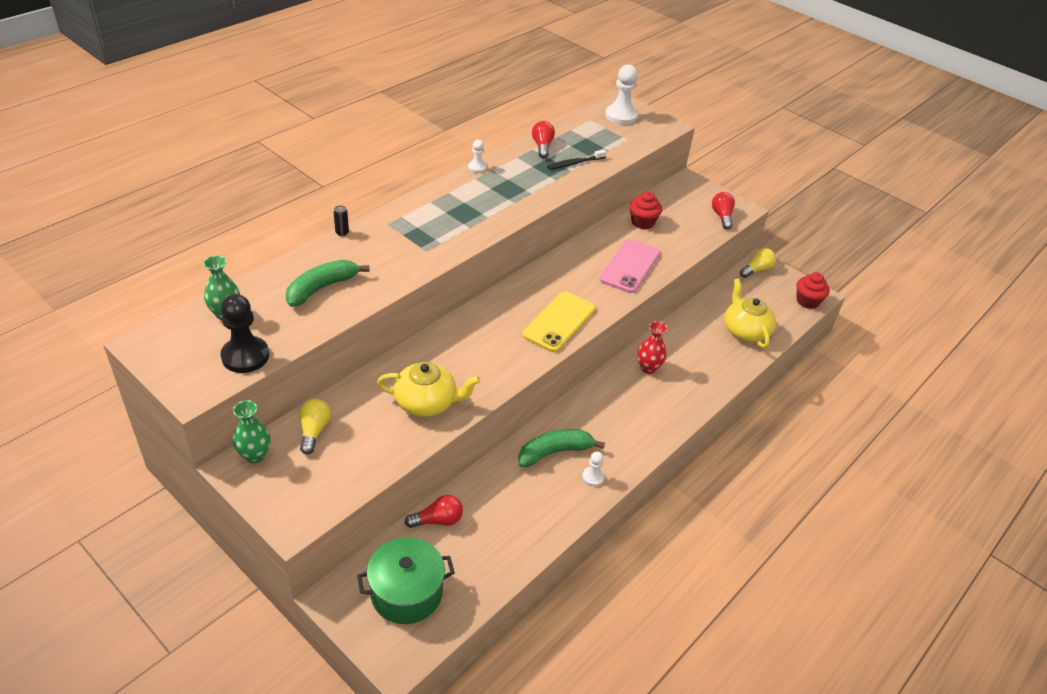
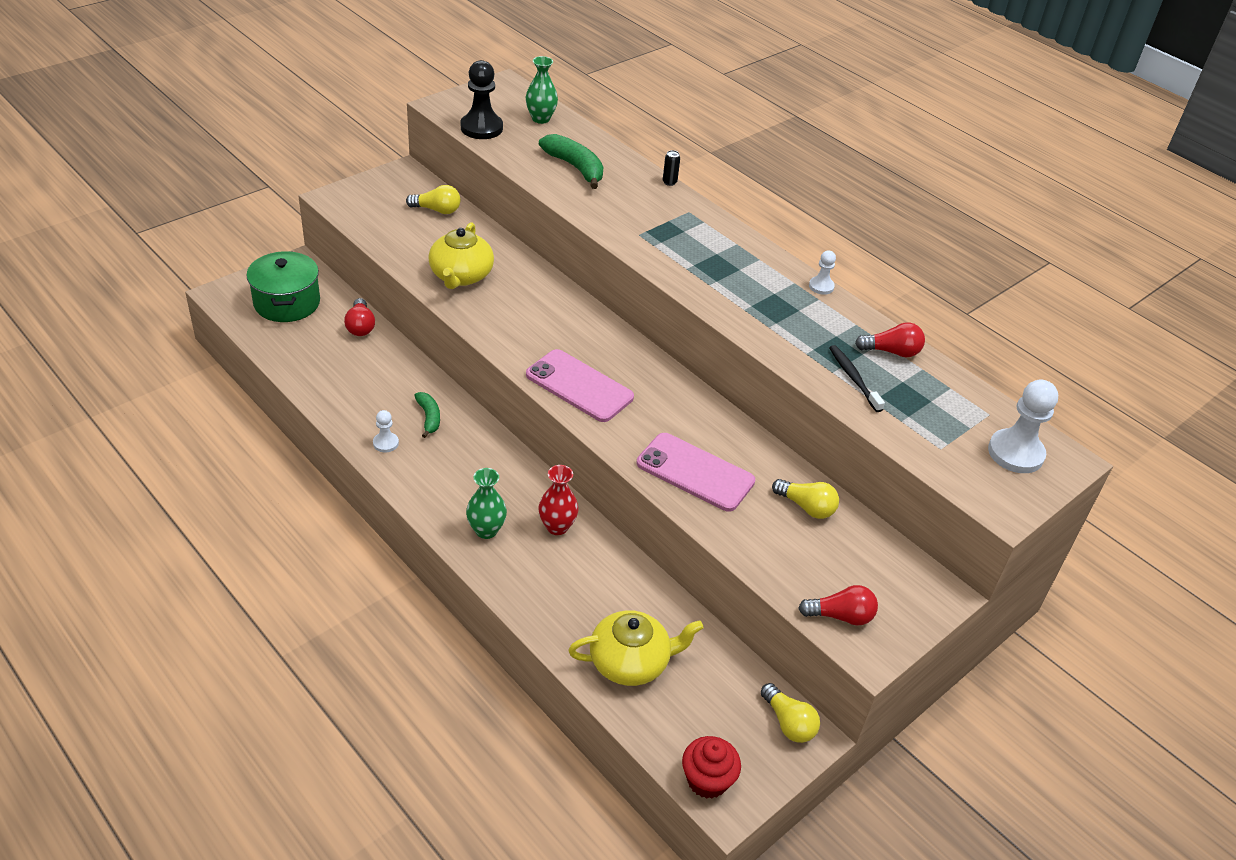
camera: 95 degrees right, 0 degrees up
(255, 455) = (415, 180): green vase -> green vase (486, 530)
(555, 452) = (429, 418): green banana -> green banana, size x0.60
(559, 322) = (579, 386): yellow phone -> pink phone
(642, 222) = (806, 507): red cupcake -> yellow light bulb

